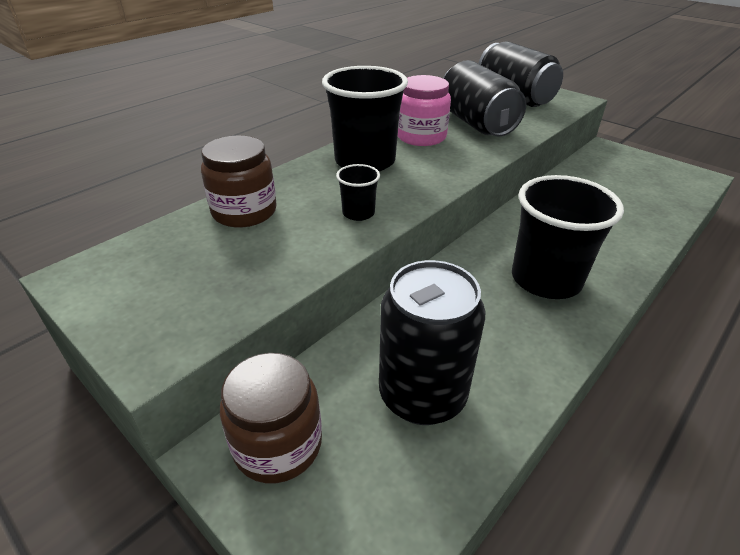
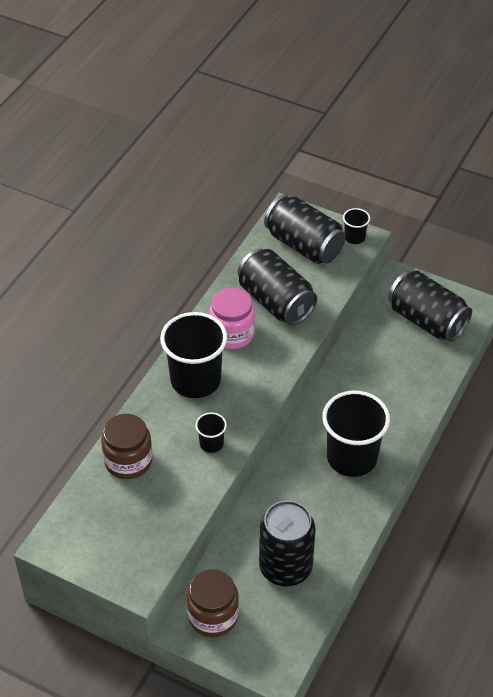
camera: 15 degrees left, 10 degrees up
(568, 98) = (354, 237): none -> black cup
(642, 179) = (427, 321): none -> black can

